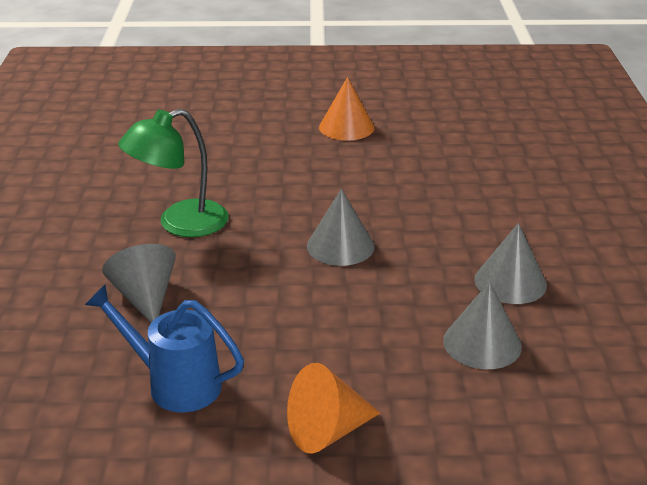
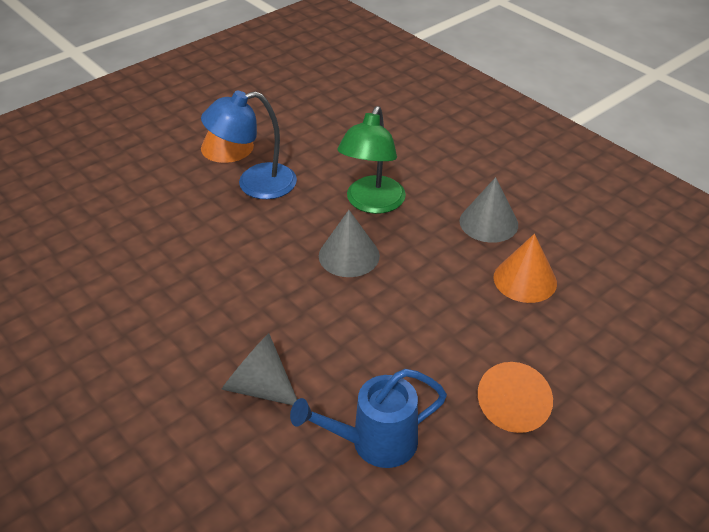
camera: 40 degrees left, 10 degrees up
(180, 224) = (202, 304): green lamp -> green lamp (372, 203)
(332, 162) = (255, 184): none -> blue lamp
(482, 343) = (525, 280): grey cone -> orange cone

